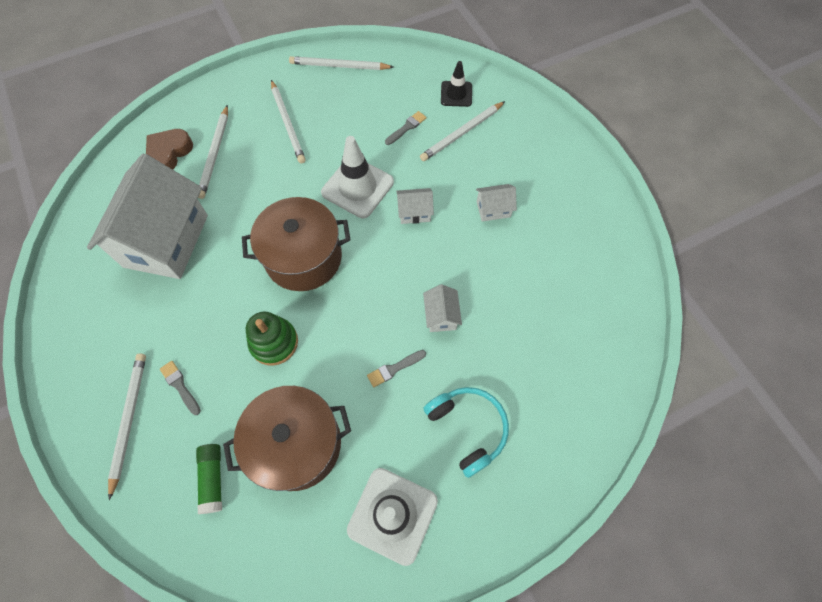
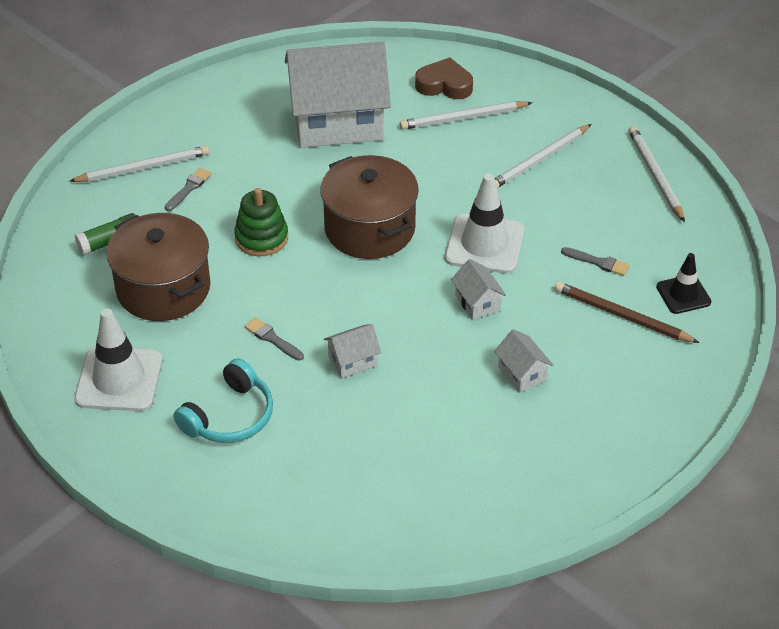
camera: 70 degrees right, 20 degrees down
(462, 133) = (622, 316): white pencil -> brown pencil

